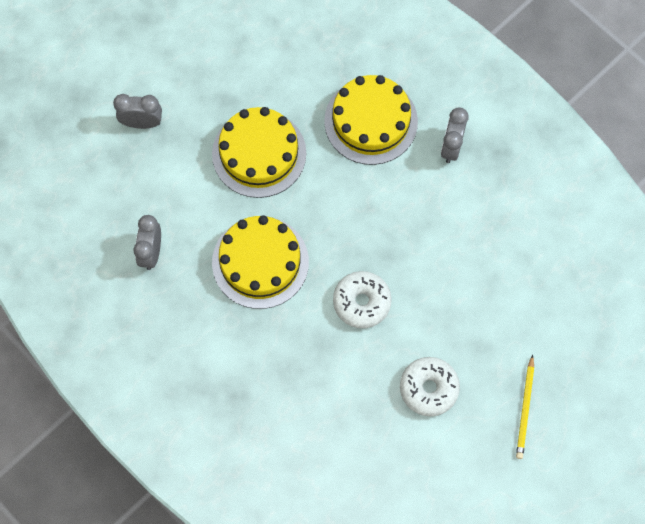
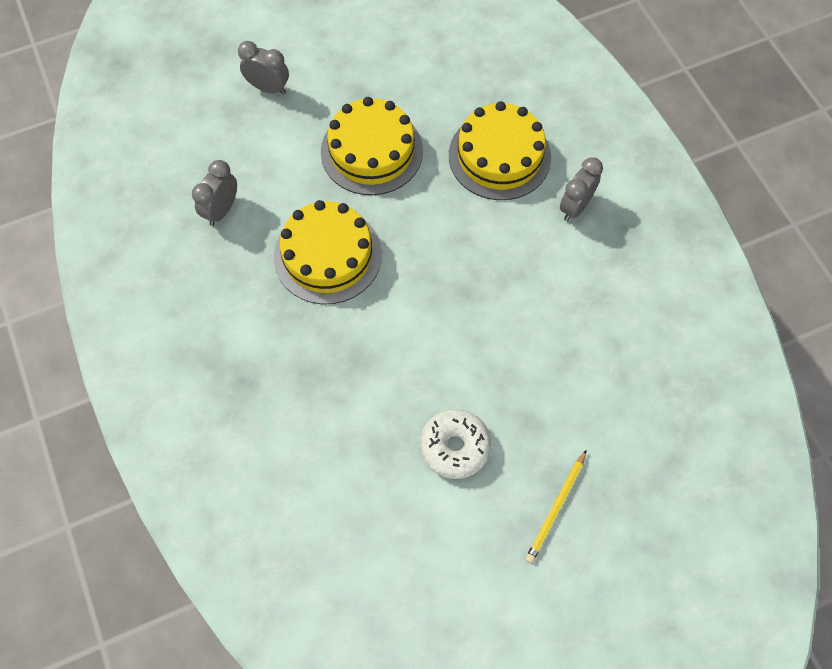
camera: 20 degrees right, 5 degrees down
(361, 302) = (417, 331): white donut -> none

